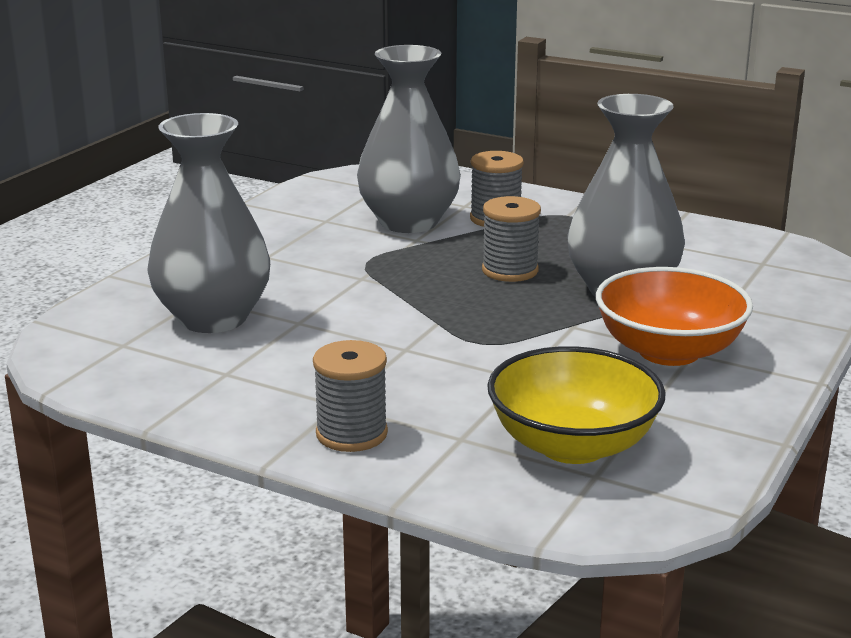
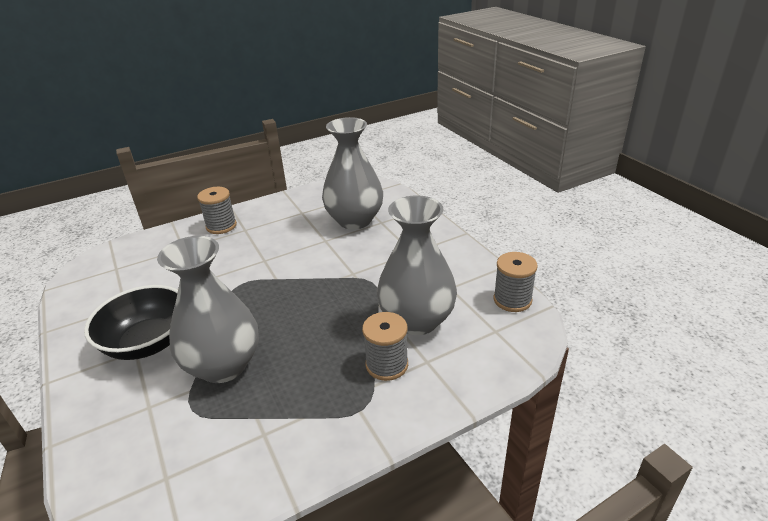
camera: 125 degrees right, 10 degrees up
(510, 270) = (302, 331): grey spool -> grey spool (512, 300)
(572, 445) = (138, 272): yellow bowl -> none
(668, 351) = (148, 342): orange bowl -> black bowl

